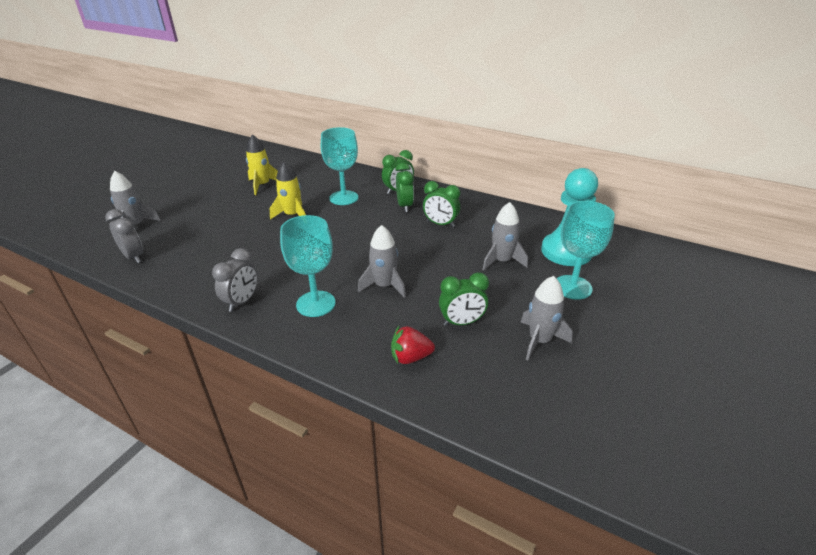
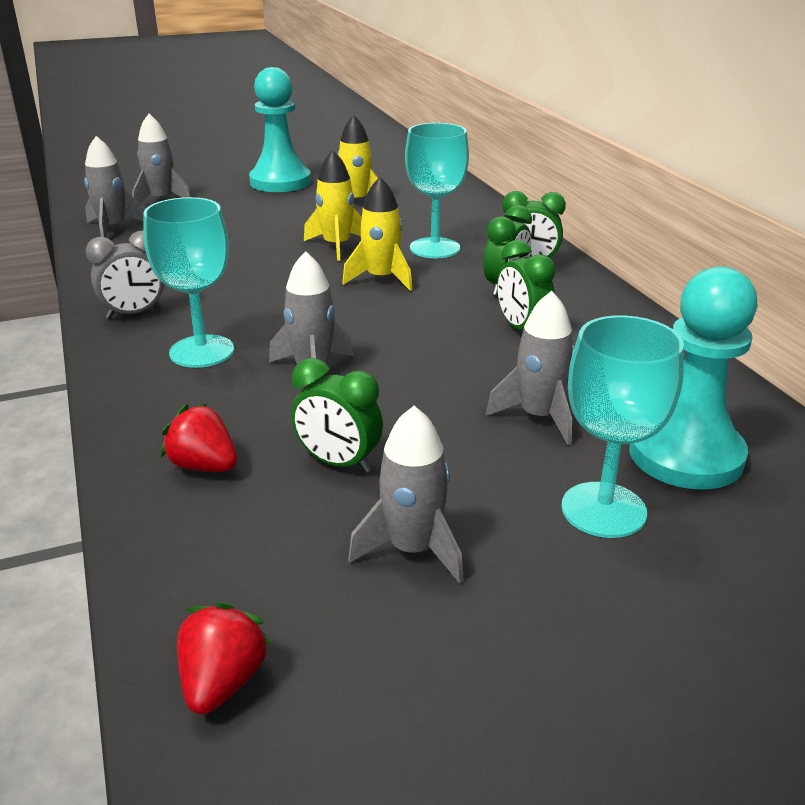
camera: 40 degrees right, 5 degrees down
(134, 257) = (113, 228): grey clock -> grey rocket
(197, 188) = (280, 182): none -> turquoise pawn
(343, 224) = (381, 279): none -> yellow rocket
(558, 434) = (223, 682): none -> red strawberry

